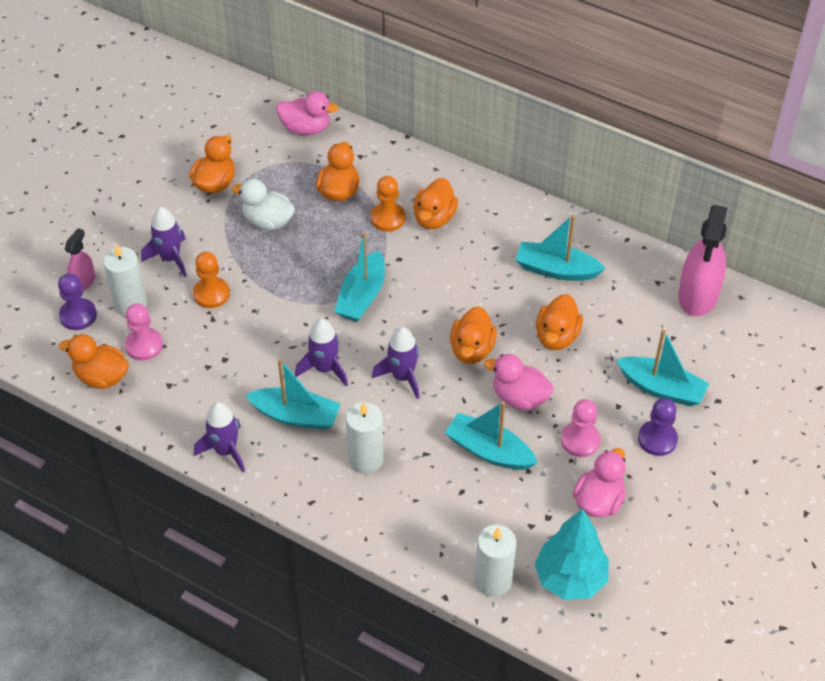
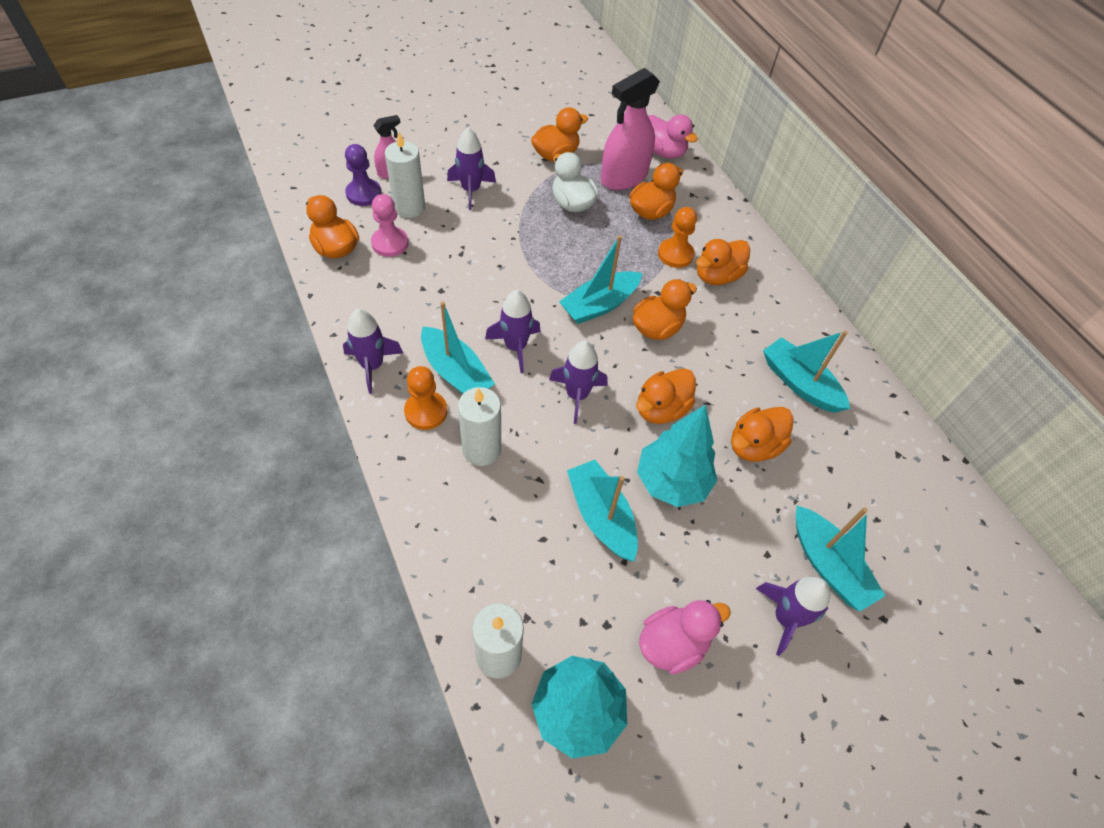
camera: 30 degrees right, 5 degrees up
(211, 294) = (477, 234): orange pawn -> orange pawn (426, 411)
(421, 288) = (657, 328): none -> orange duck
(519, 397) = (671, 482): pink duck -> turquoise tree
(580, 440) = (701, 565): pink pawn -> none
(657, 439) = (785, 618): purple pawn -> purple rocket
(698, 295) = (934, 492): pink spray bottle -> pink spray bottle (623, 177)

